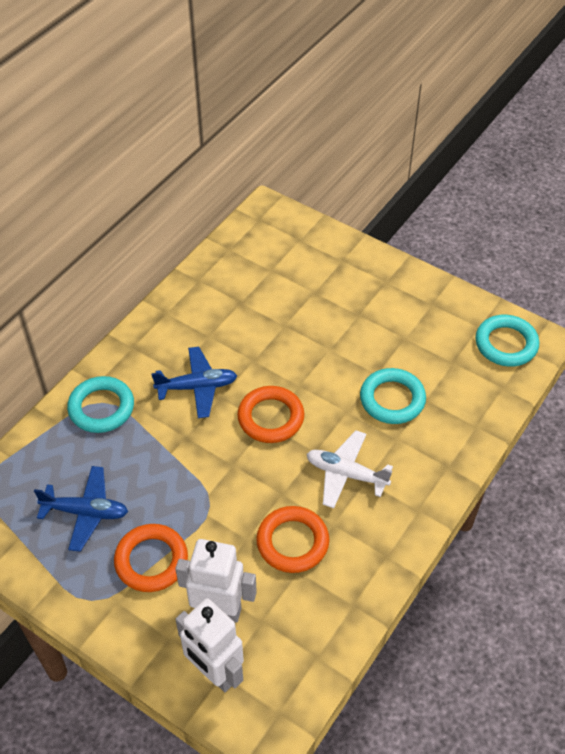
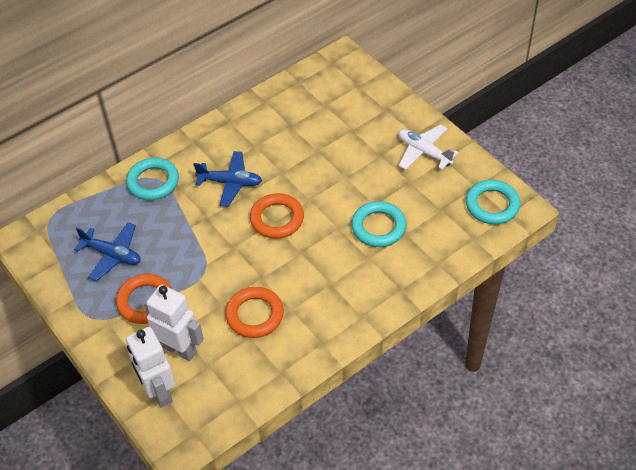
camera: 20 degrees right, 0 degrees up
(346, 474) = (317, 275): white plane -> white plane (424, 152)

